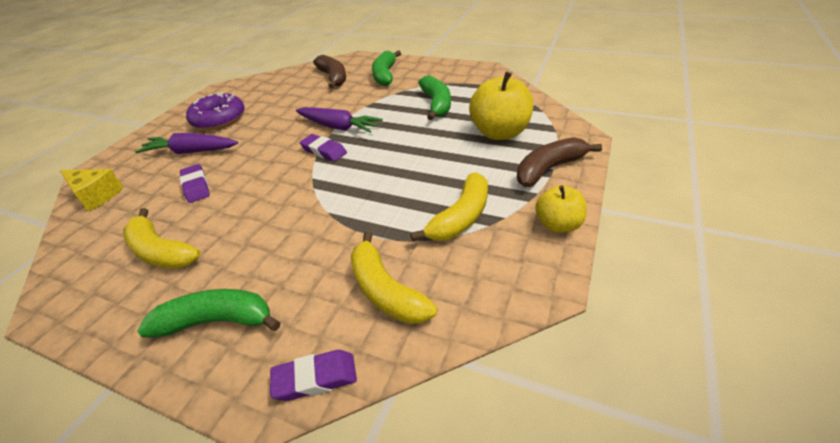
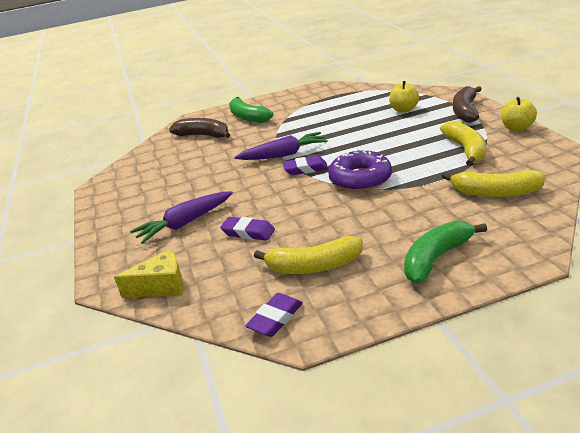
camera: 40 degrees left, 10 degrees down
(219, 119) = (156, 199): purple donut -> purple donut (360, 179)
(315, 378) = (537, 235): purple eraser -> purple eraser (275, 318)
(436, 104) = (329, 115): green banana -> none
(500, 133) = (404, 110): yellow apple -> yellow apple, size x0.59

